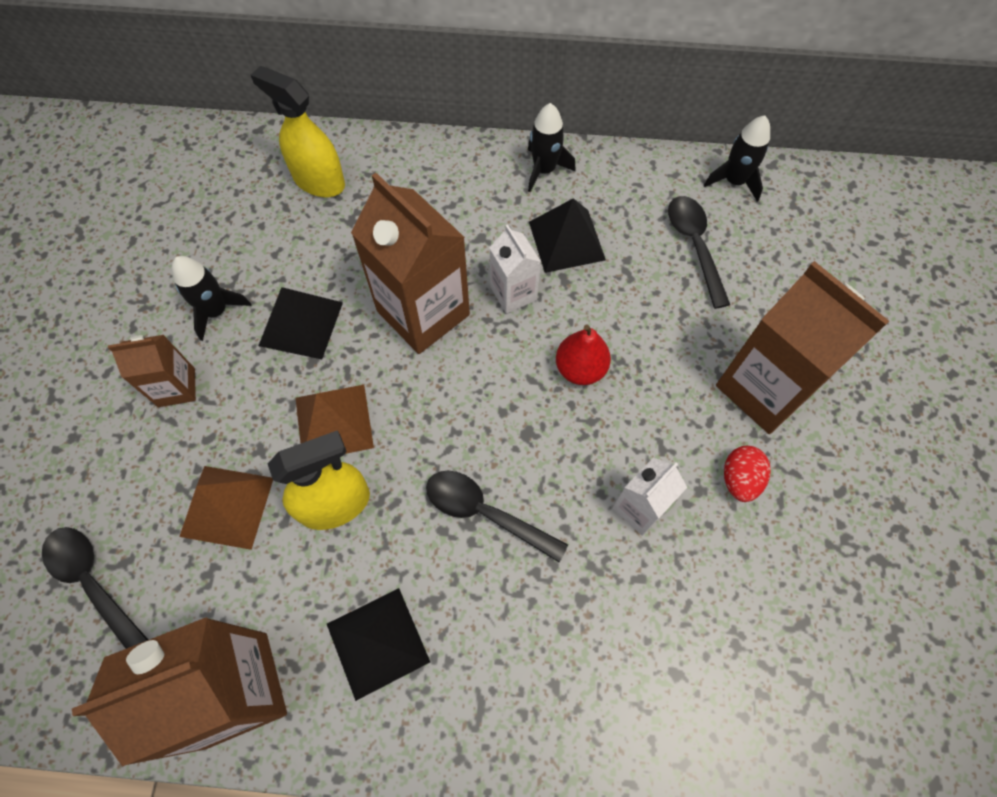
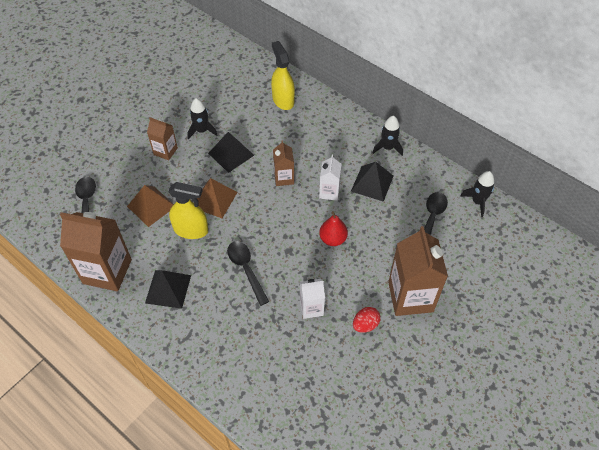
camera: 35 degrees right, 10 degrees down
(423, 313) = (284, 178): brown carton -> brown carton, size x0.53

